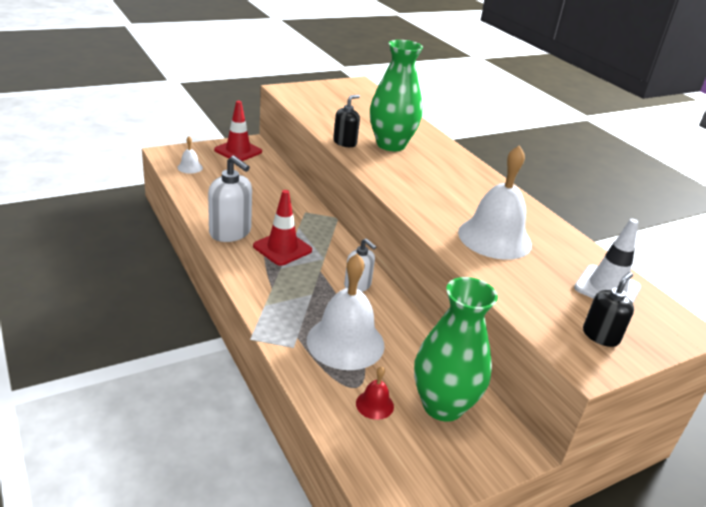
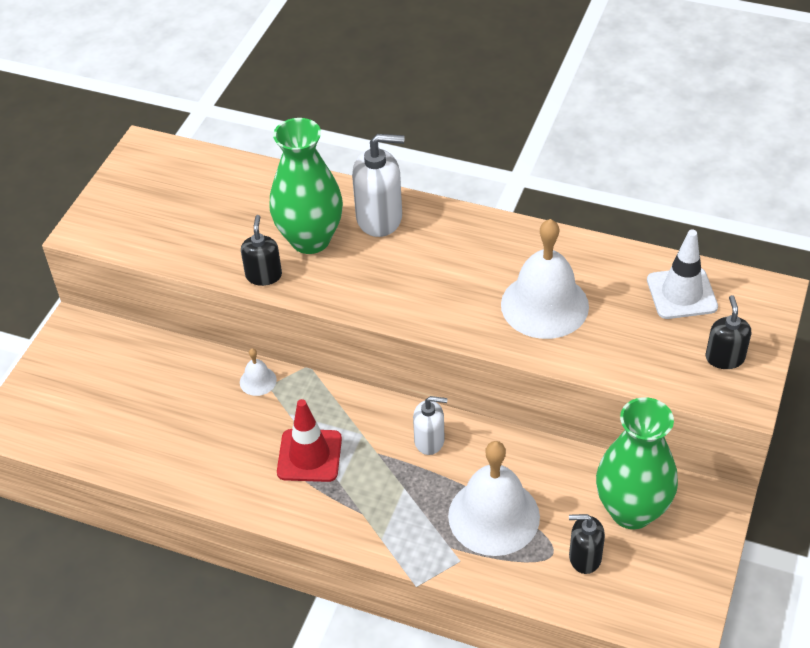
camera: 35 degrees left, 15 degrees up
(190, 167) = (63, 425): white bell -> white bell (258, 381)
(230, 232) = (234, 480): white soap dispenser -> white soap dispenser (379, 218)
(238, 151) = (78, 352): red traffic cone -> none
(374, 404) = (584, 557): red bell -> black soap dispenser

